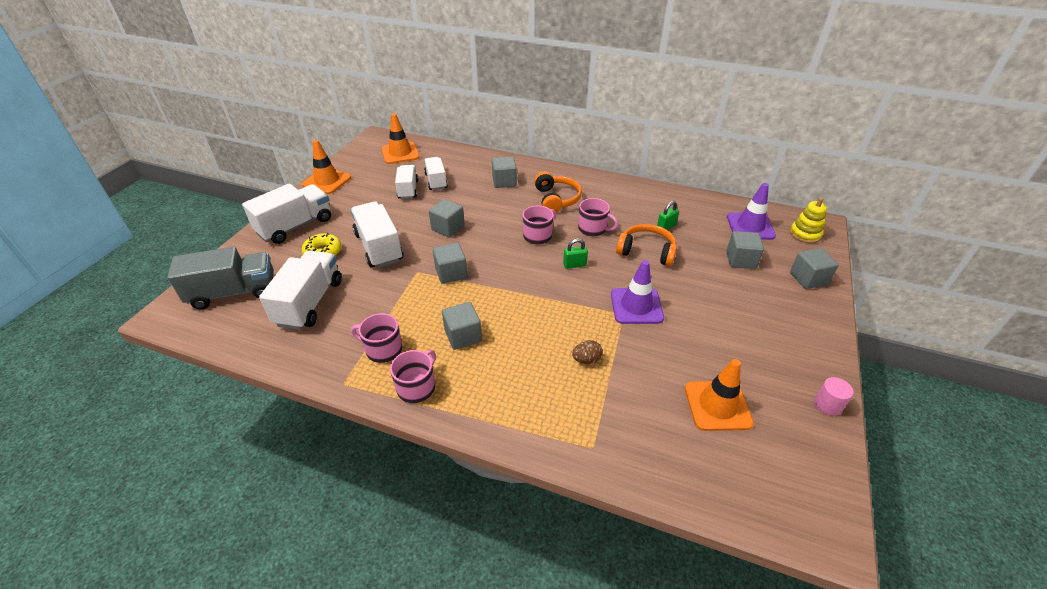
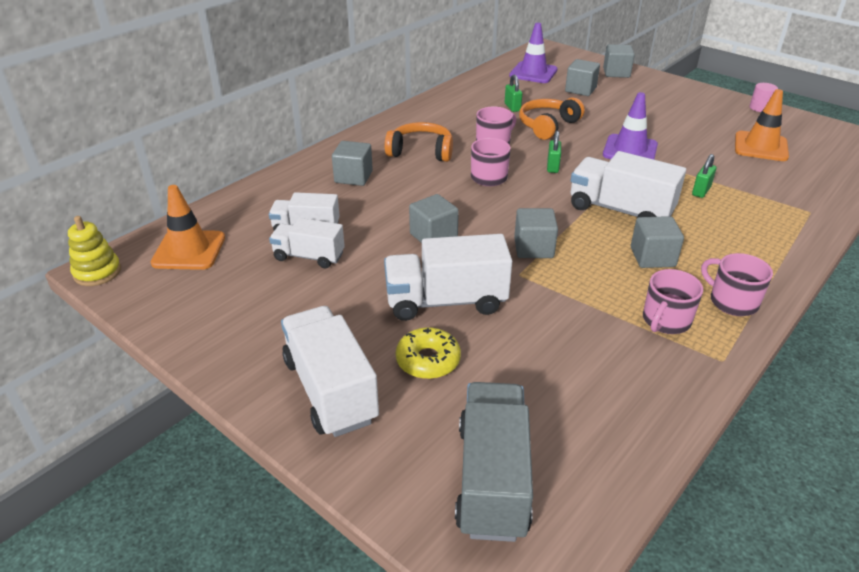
camera: 70 degrees left, 5 degrees down
(310, 302) = (551, 383): white truck -> white truck (620, 210)
(327, 181) = (207, 341): orange traffic cone -> none
(586, 360) = (701, 191): brown egg -> green padlock
(805, 234) = (556, 57): yellow stacking toy -> yellow stacking toy (97, 272)

